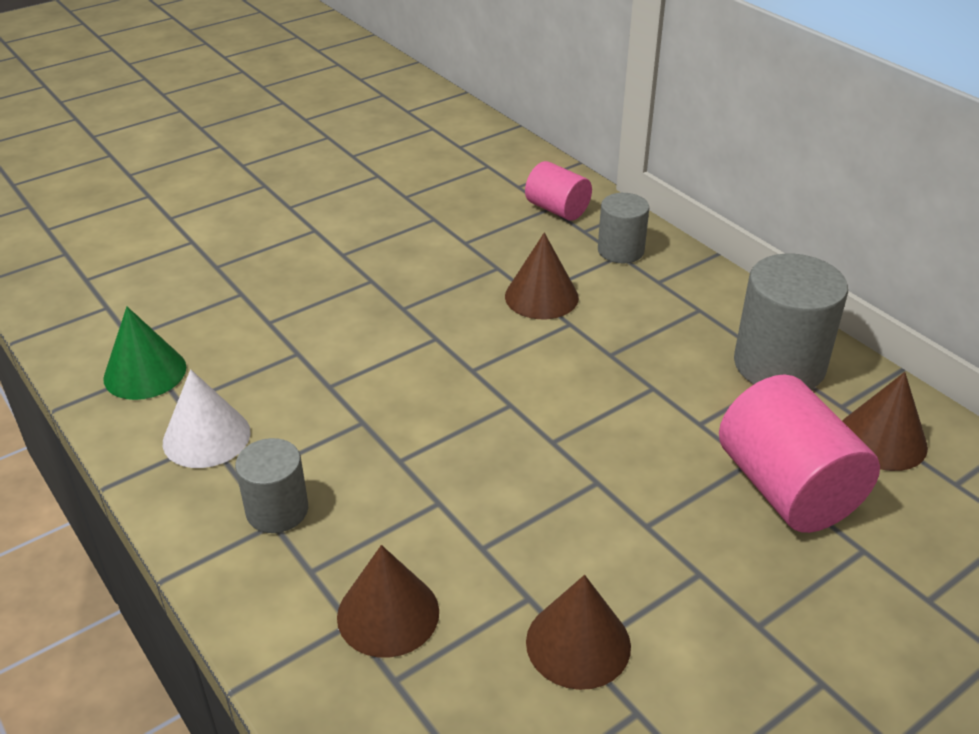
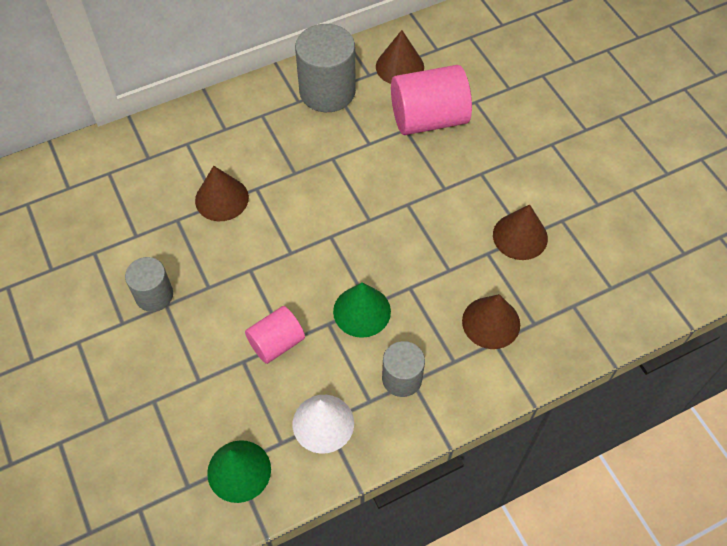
camera: 80 degrees left, 20 degrees up
(387, 453) = (362, 311): none -> green cone
(557, 209) = (113, 168): pink cylinder -> pink cylinder (276, 343)
(620, 250) = (182, 141): grey cylinder -> grey cylinder (154, 295)

